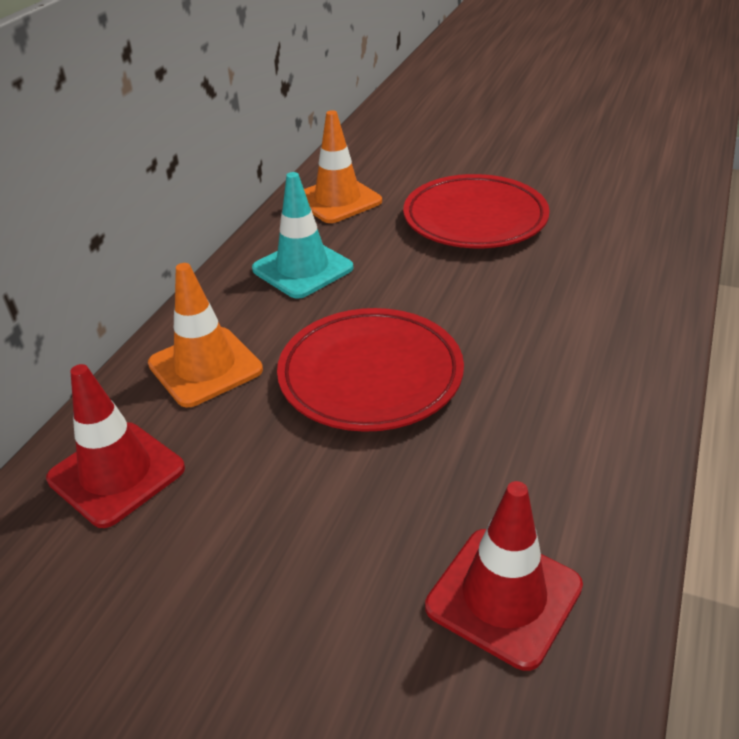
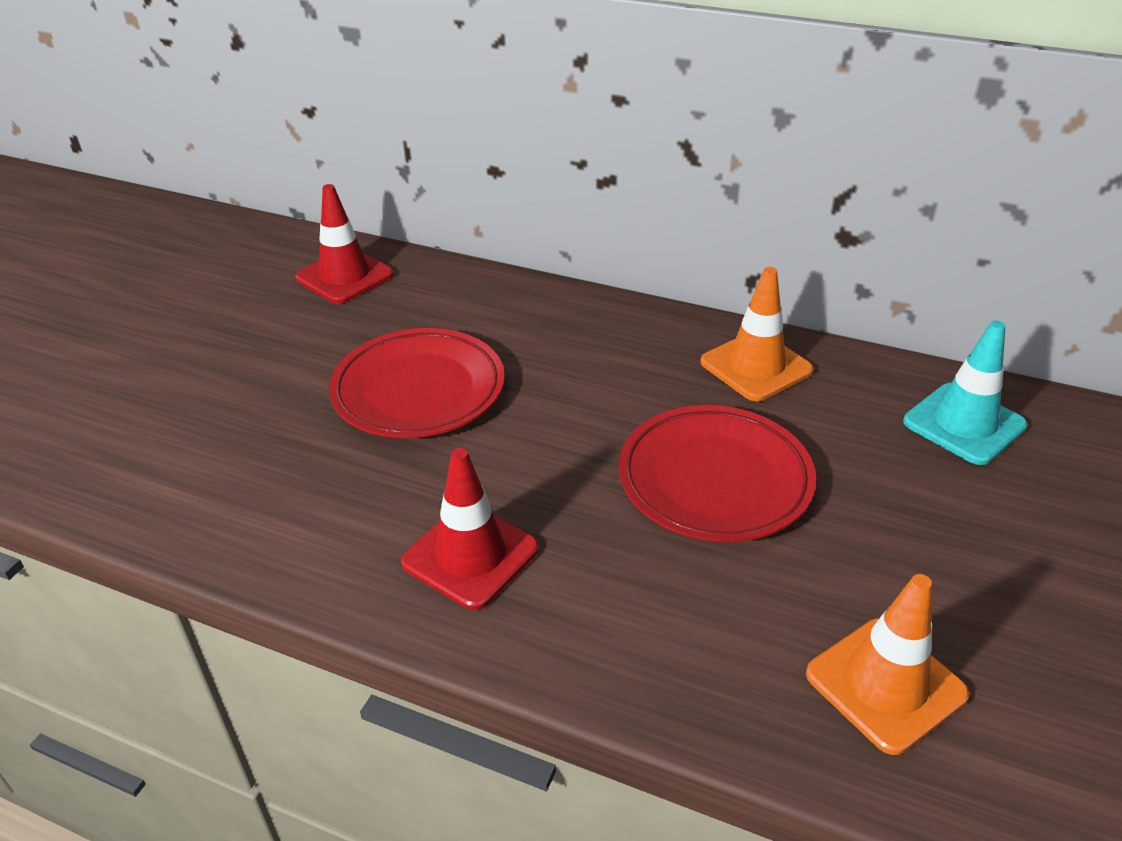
camera: 90 degrees right, 0 degrees up
(205, 367) = (455, 302): orange traffic cone -> orange traffic cone (885, 684)
(302, 269) = (604, 346): turquoise traffic cone -> turquoise traffic cone (964, 424)
(503, 596) = (147, 452): red traffic cone -> red traffic cone (470, 555)

